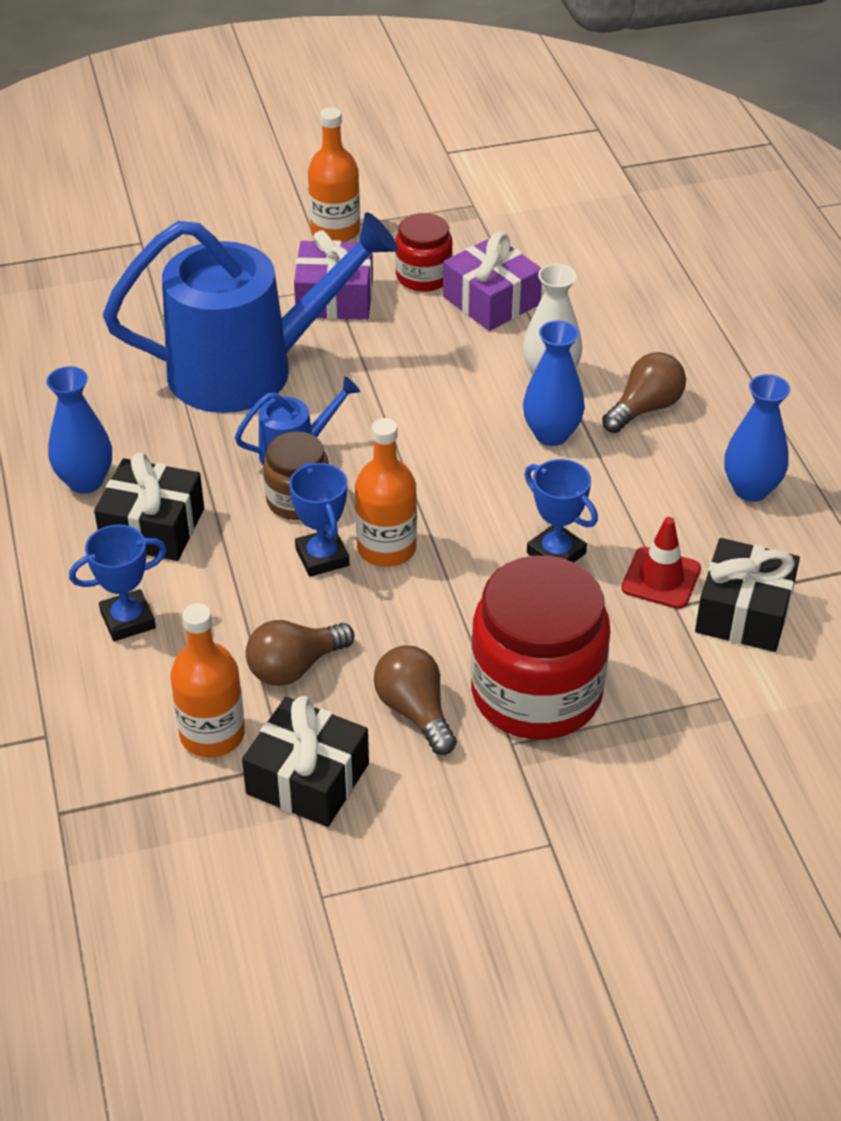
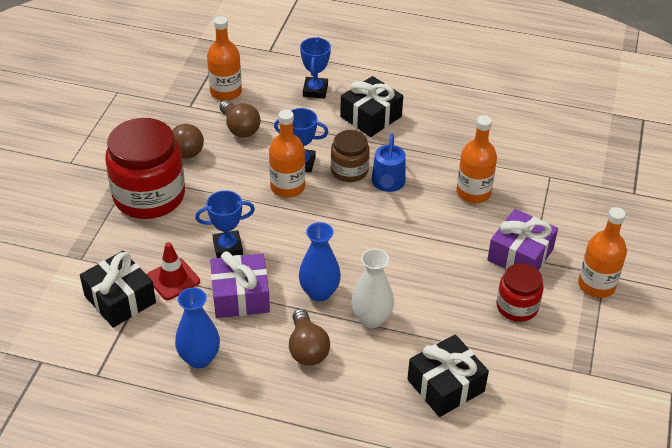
camera: 120 degrees right, 0 degrees up
(85, 481) = (423, 106): blue vase -> none
(249, 369) = (473, 193): blue watering can -> orange bottle
(295, 667) = (240, 128): brown light bulb -> brown light bulb turned 150 degrees clockwise
(307, 778) = (176, 109): black gift -> black gift (445, 385)
(491, 300) = (468, 328): purple gift -> purple gift (240, 296)

